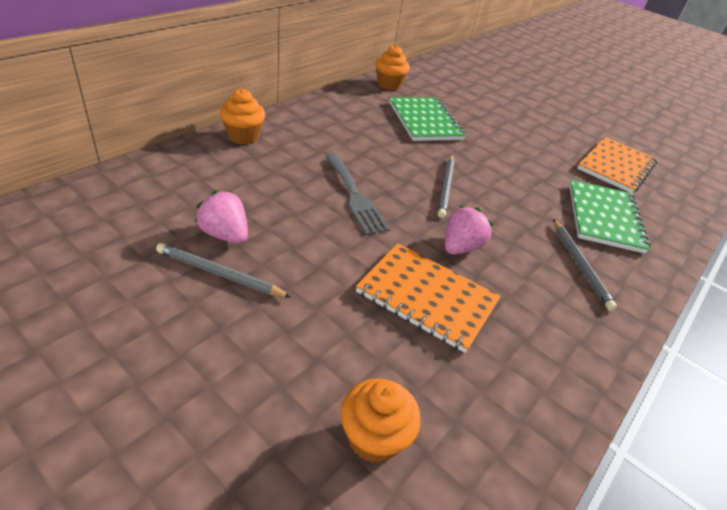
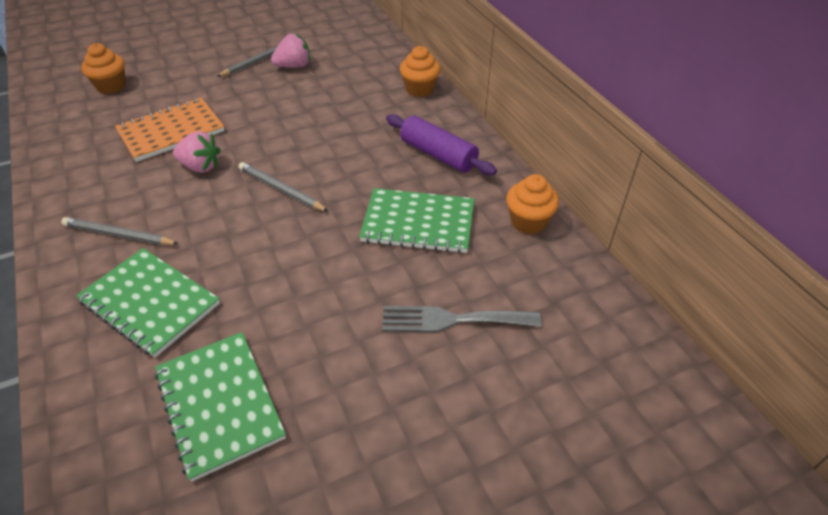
camera: 120 degrees right, 5 degrees up
(343, 119) = (438, 155): none -> purple rolling pin
(355, 196) = (300, 129): grey fork -> grey fork (452, 320)
(460, 247) = (200, 166): pink strawberry -> pink strawberry turned 45 degrees counterclockwise
(616, 166) = (220, 404): orange notebook -> green notebook

